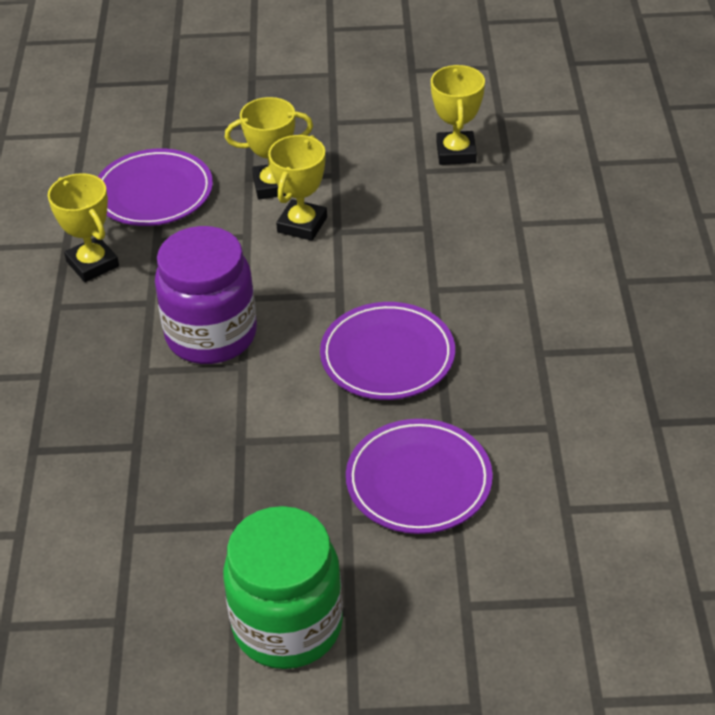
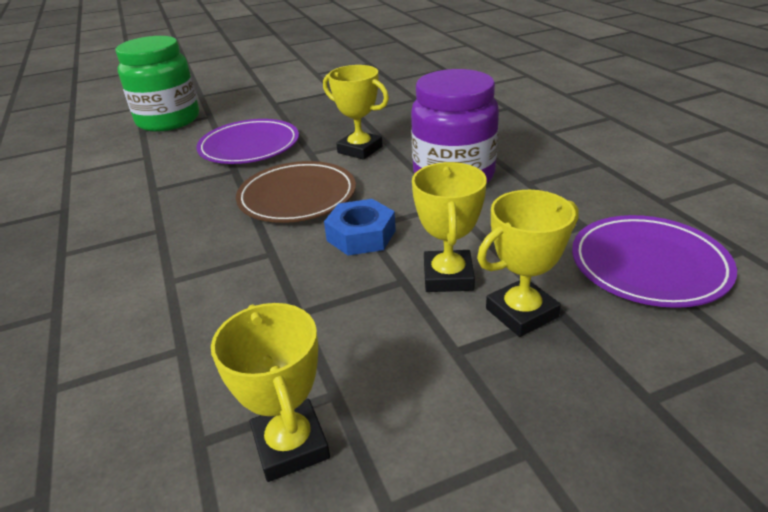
camera: 160 degrees right, 10 degrees down
(92, 264) = (614, 193): yellow trophy -> yellow trophy (360, 150)
(287, 625) = (305, 94): green jar -> green jar (168, 120)
(347, 285) = (361, 235): none -> blue nut
(387, 356) = (297, 197): purple plate -> brown plate

